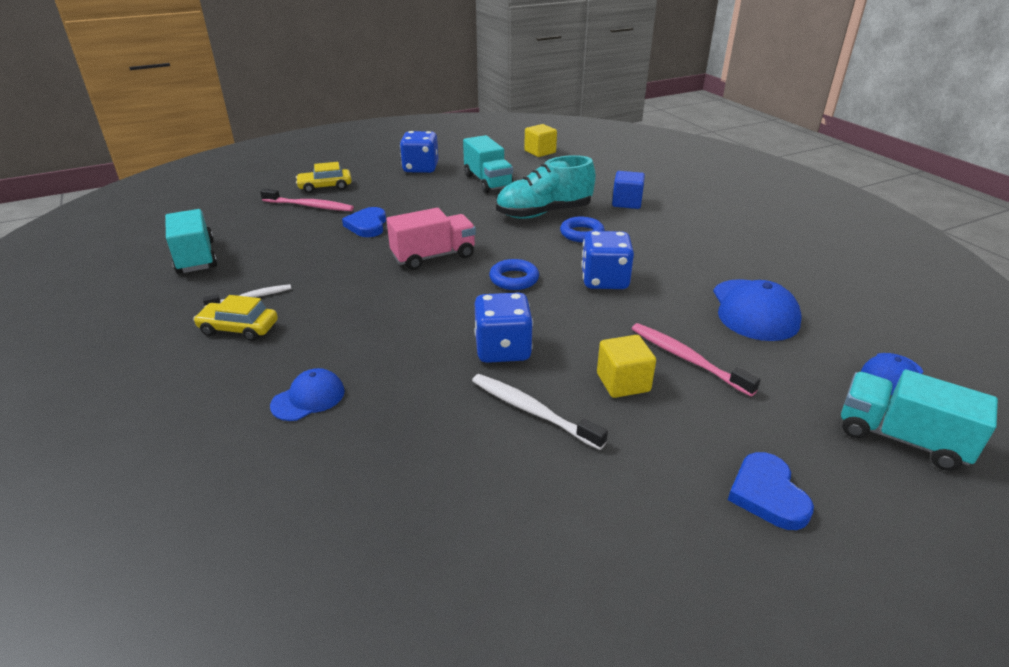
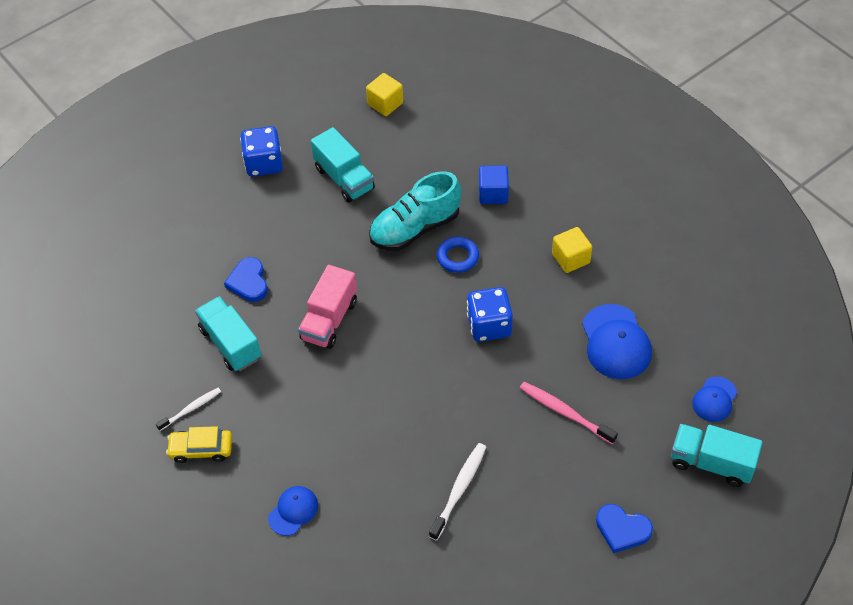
camera: 10 degrees left, 20 degrees up
(196, 257) = (109, 364): turquoise truck -> turquoise truck (230, 344)
(309, 206) = (176, 259): pink toothbrush -> none
(325, 187) = (176, 220): yellow car -> none
(433, 256) = (329, 320): pink truck -> pink truck turned 150 degrees clockwise
(503, 349) = (423, 430): blue dice -> none
(514, 279) = (410, 339): blue ring -> none
(532, 411) = (459, 490): white toothbrush -> white toothbrush turned 90 degrees clockwise
(623, 382) = (520, 448): yellow cube -> yellow cube (571, 258)
(767, 494) = (622, 529): blue heart -> blue heart turned 45 degrees counterclockwise

